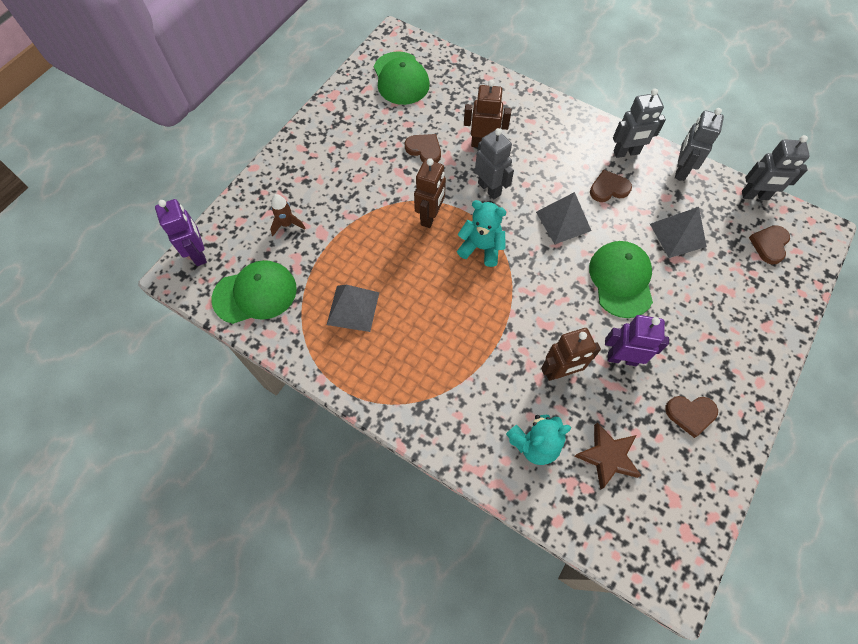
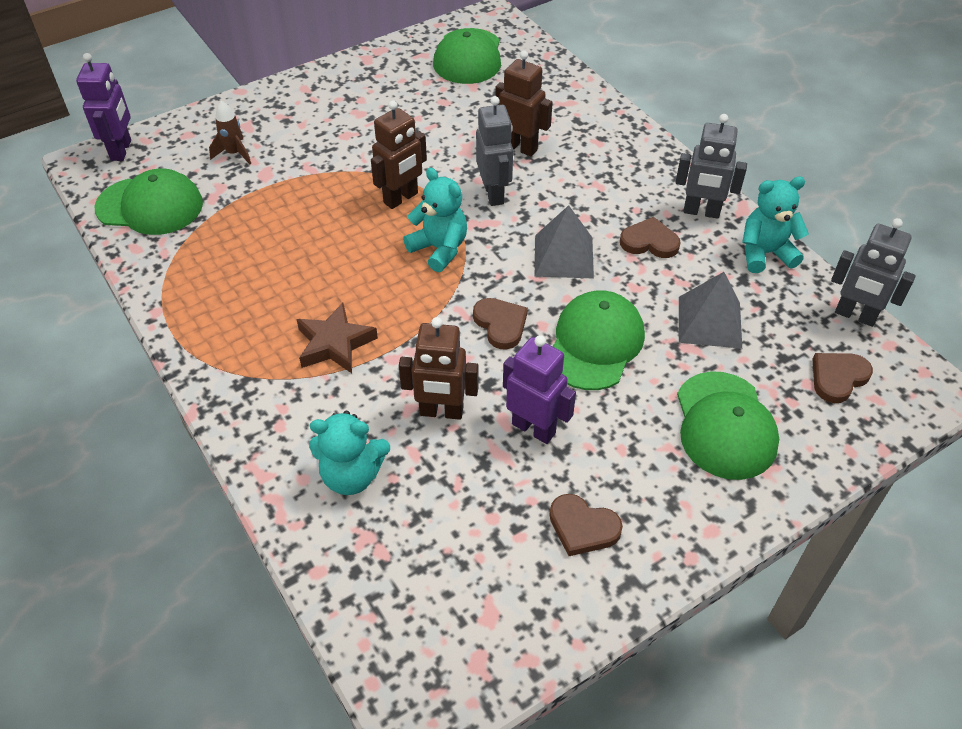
camera: 25 degrees right, 15 degrees down
(353, 308) = (244, 257): grey pyramid -> none
(424, 150) = (444, 132): brown heart -> brown heart (501, 324)
(607, 457) = (434, 528): brown star -> brown star (334, 344)
(680, 170) = (765, 253): grey robot -> turquoise teddy bear
(727, 306) = (725, 425): none -> green cap

